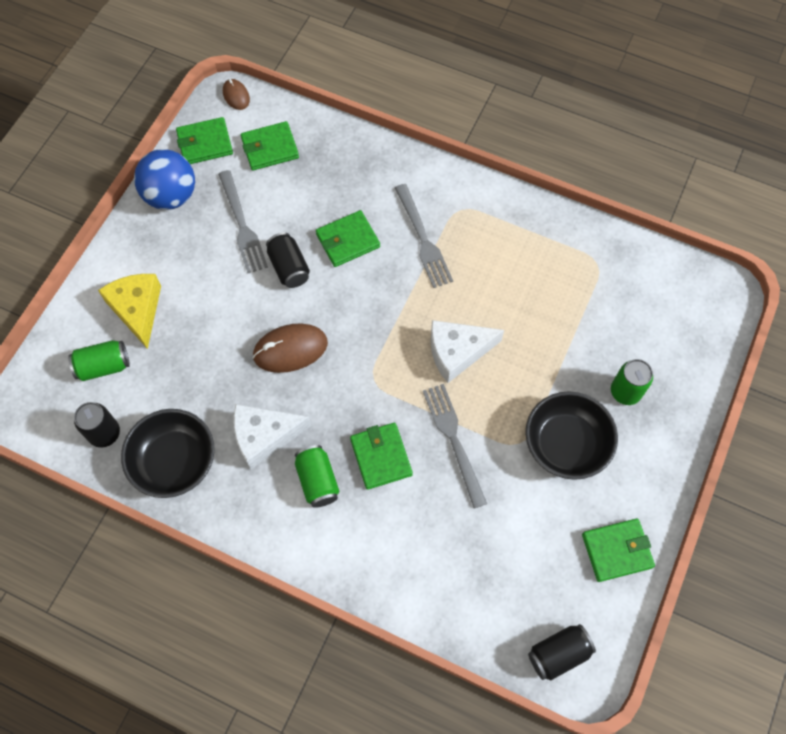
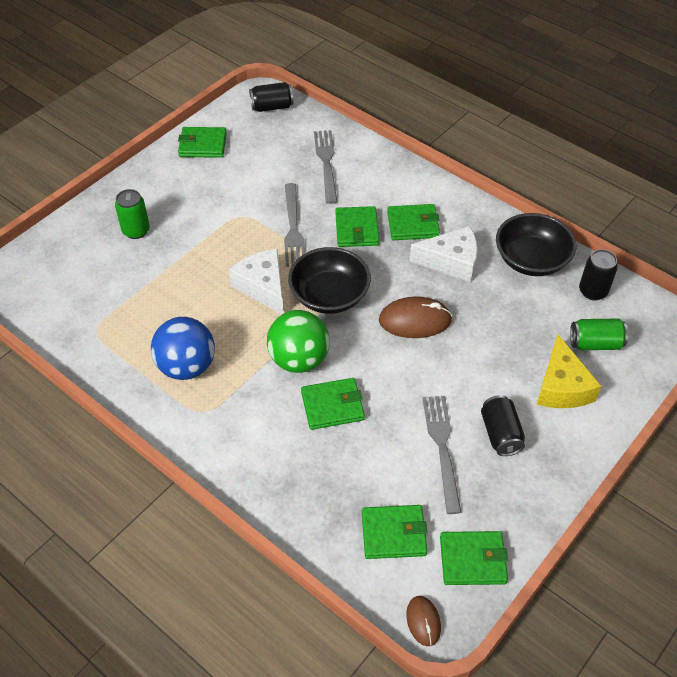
camera: 165 degrees left, 15 degrees down
(171, 196) = (519, 500): blue ball -> blue ball (187, 366)
(289, 267) = (400, 393): black can -> black can (500, 434)
(317, 481) = (413, 225): green can -> green wallet
(392, 278) = (299, 360): none -> green ball
(423, 240) = (254, 389): grey fork -> grey fork (326, 162)
(457, 352) = (263, 287): white cheese -> white cheese turned 120 degrees counterclockwise
(566, 444) = (204, 208): black bowl -> black bowl (329, 295)

